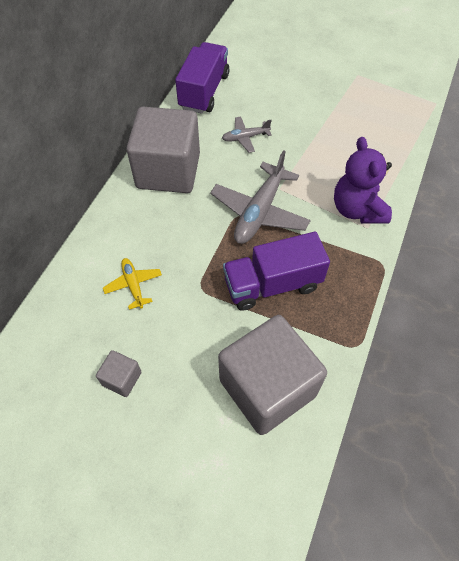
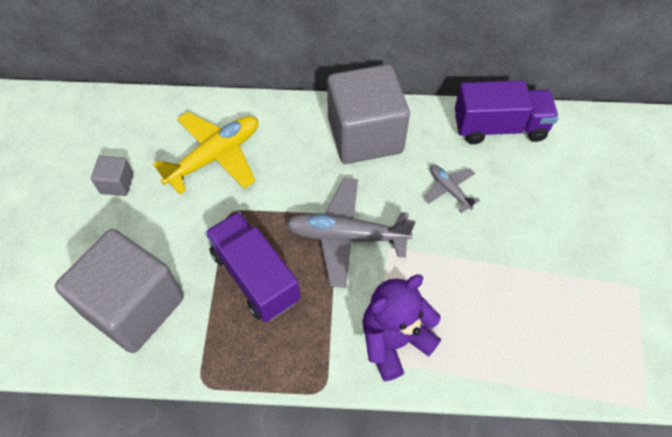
camera: 70 degrees right, 0 degrees up
(133, 285) = (215, 157): yellow plane -> yellow plane, size x1.90

